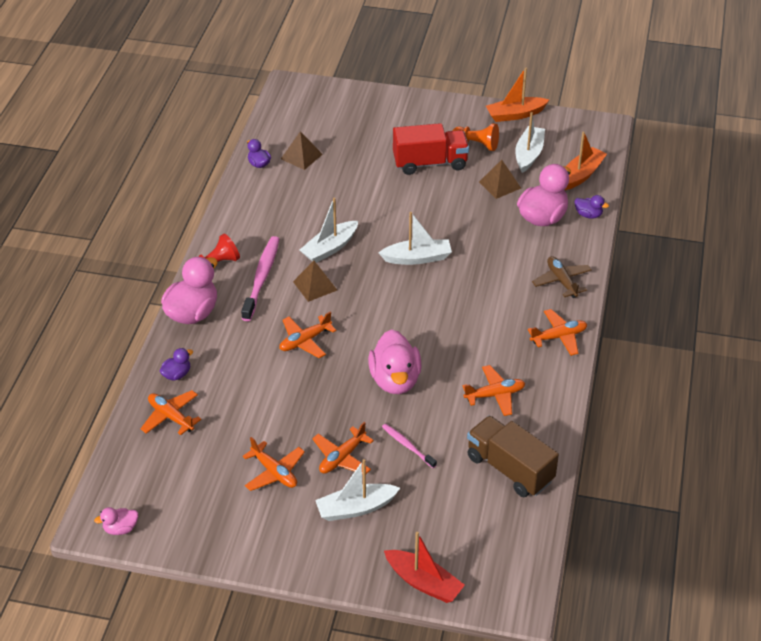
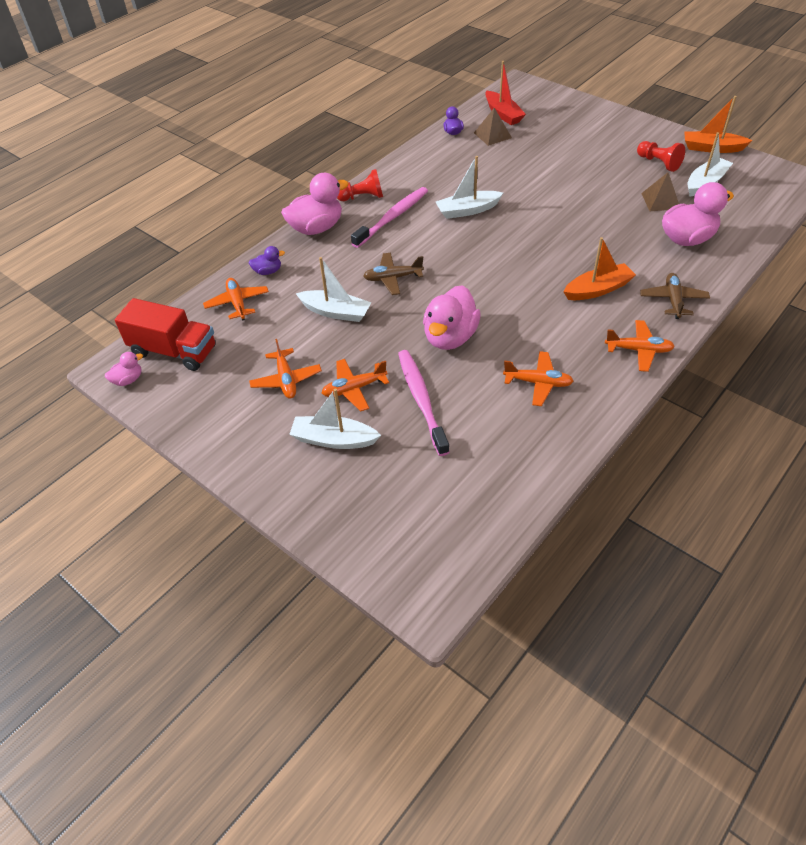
camera: 30 degrees right, 5 degrees up
(120, 528) = (128, 380): pink duck -> pink duck turned 135 degrees clockwise
(305, 341) = (393, 278): orange plane -> brown plane
(315, 285) = (433, 236): brown pyramid -> none
(407, 446) = (421, 400): pink toothbrush -> pink toothbrush, size x1.82
(417, 258) = (541, 240): white boat -> white boat (336, 312)
(423, 582) = (347, 538): red boat -> red boat (503, 114)
(430, 163) = (604, 167): red truck -> red truck (174, 351)
(476, 144) = (658, 163): orange pawn -> red pawn
(510, 469) = (508, 459): brown truck -> none
(581, 174) = (750, 213): orange boat -> orange boat (598, 289)
(588, 215) = (737, 249): purple duck -> none

